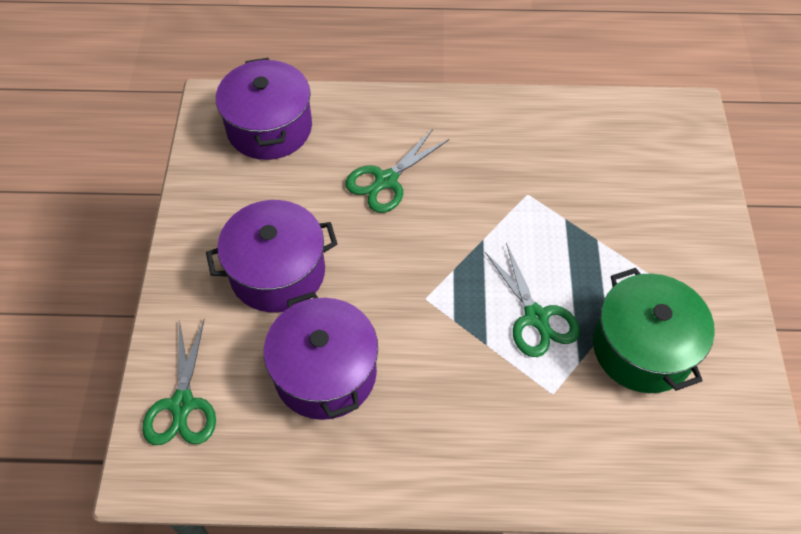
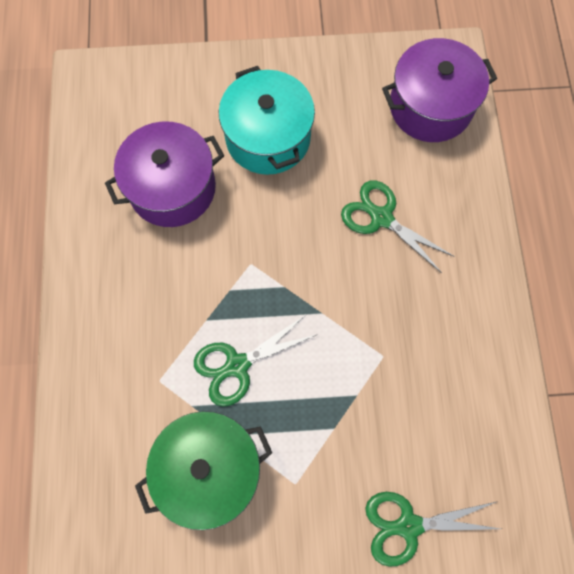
camera: 85 degrees right, 15 degrees up
(182, 404) = (141, 88): green scissors -> green scissors (409, 525)
(277, 272) = (268, 137): purple pot -> turquoise pot

